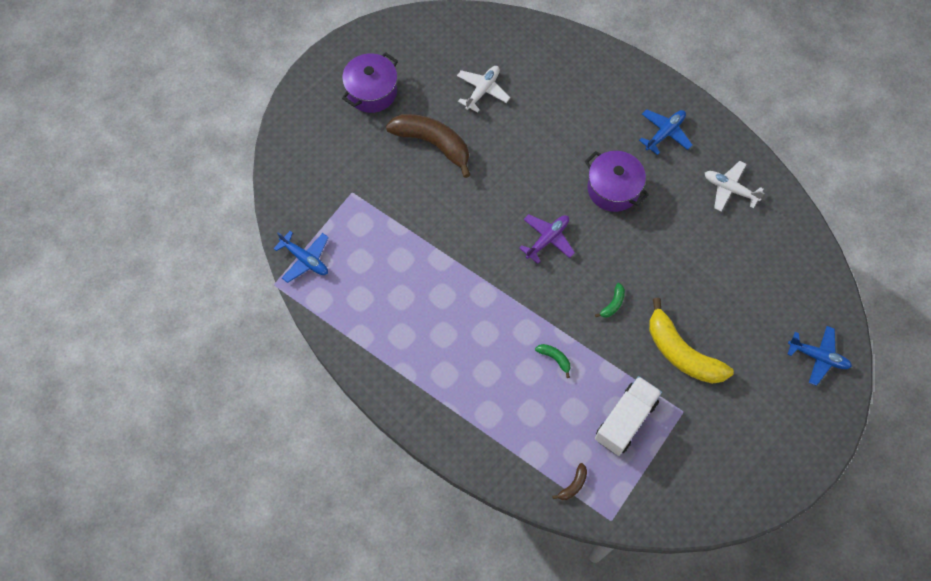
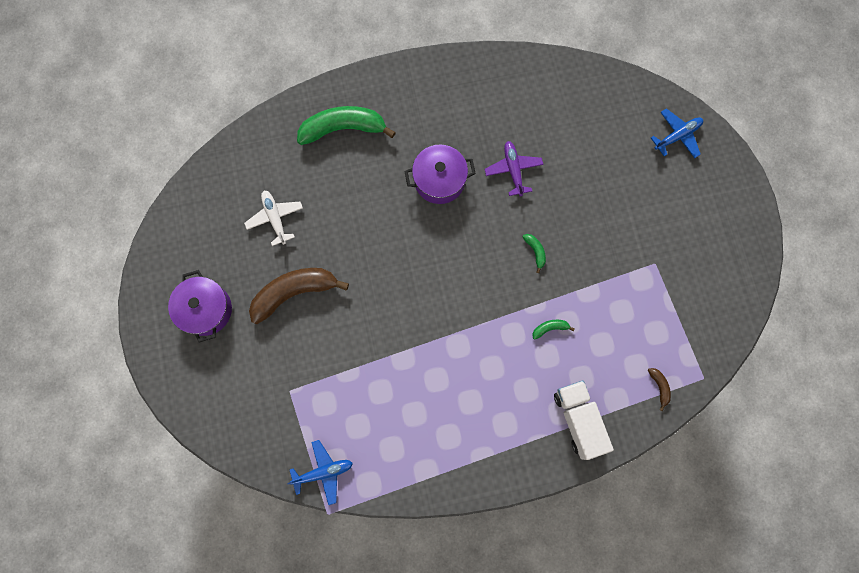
camera: 55 degrees left, 10 degrees up
(547, 239) = (446, 262): purple plane -> purple plane (513, 170)
(597, 89) = (343, 128): none -> green banana
(625, 420) = (634, 311): white truck -> white truck (578, 420)
(665, 133) = (420, 106): blue plane -> none
(681, 353) = (609, 230): yellow banana -> none
(730, 189) = (502, 95): white plane -> none

